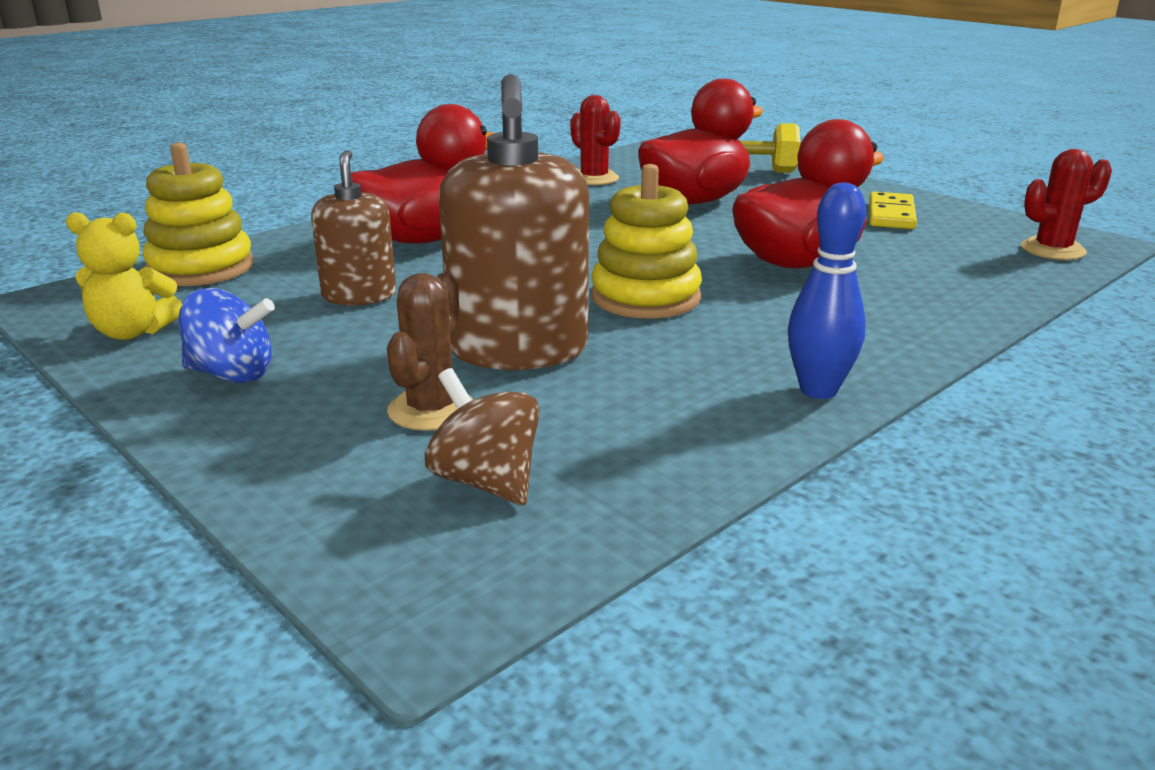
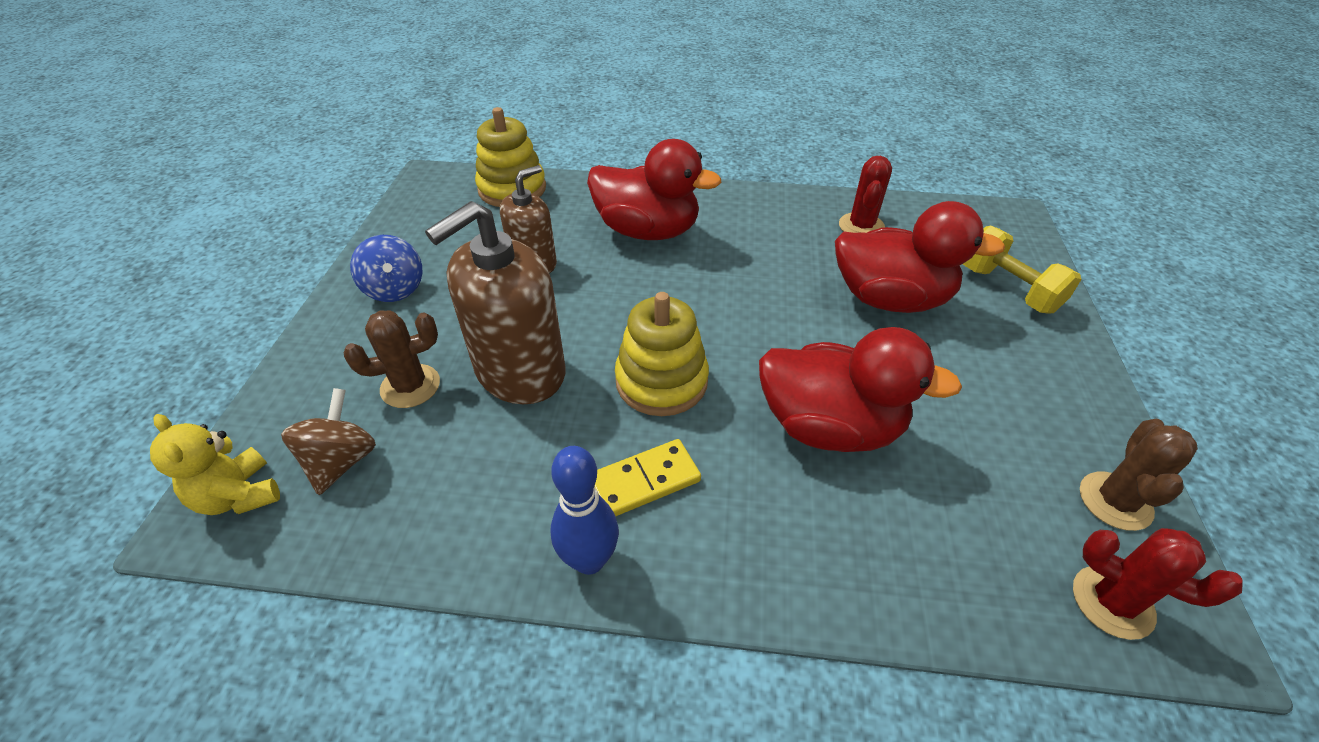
camera: 50 degrees right, 20 degrees up
(133, 332) = (415, 226): yellow teddy bear -> yellow teddy bear (239, 495)
(891, 215) = (1034, 431): yellow domino -> yellow domino (644, 481)
(976, 220) = (1115, 501): none -> brown cactus

